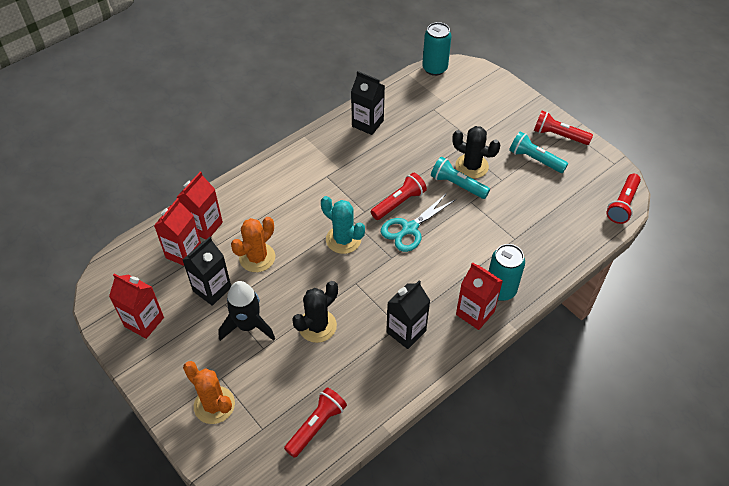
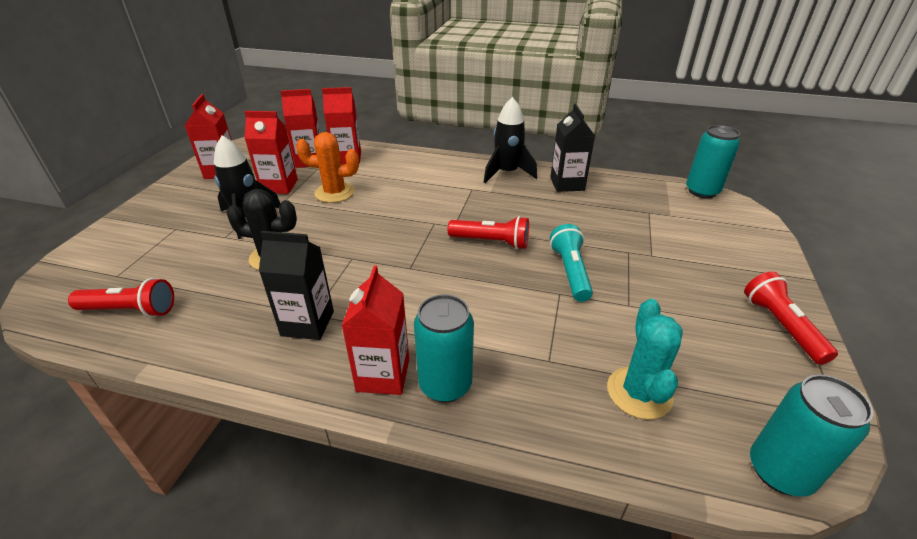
camera: 55 degrees right, 15 degrees down
(212, 289) = (279, 186): black carton -> red carton
(214, 405) = (139, 237): orange cactus -> none
(323, 144) = (507, 173): none -> black rocket
(343, 239) = (403, 228): turquoise cactus -> turquoise cactus (639, 393)
(409, 229) = (464, 264): turquoise scissors -> none
(471, 166) = (613, 271): black cactus -> none
(535, 159) = (705, 321): turquoise flashlight -> none
(622, 204) = (780, 471): red flashlight -> turquoise can

